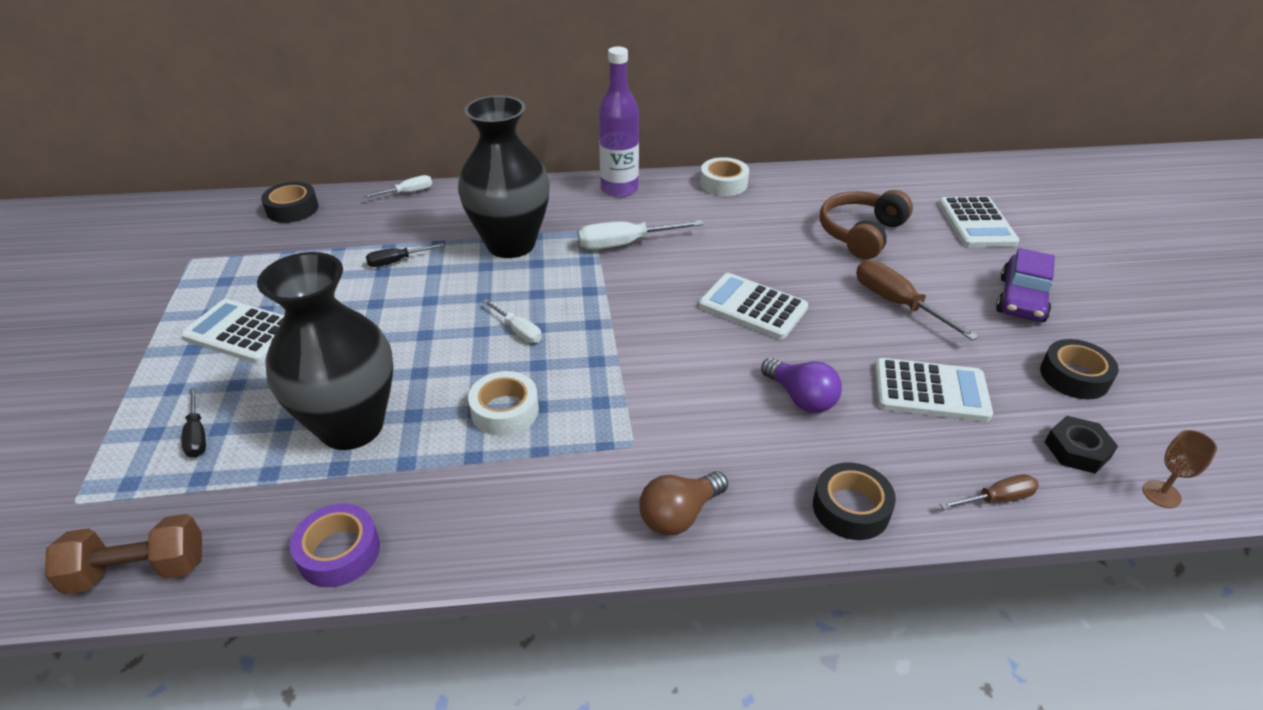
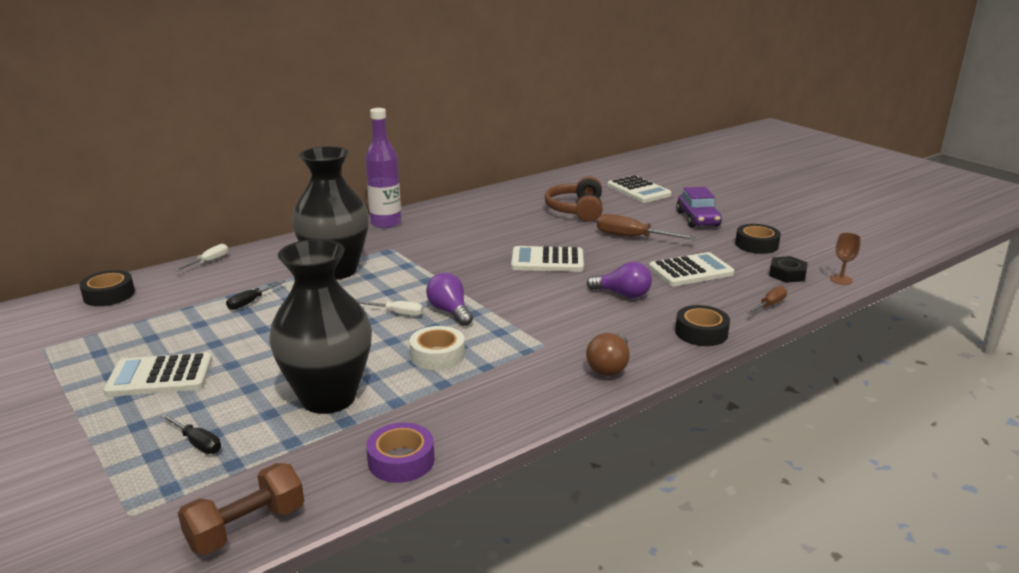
camera: 30 degrees left, 15 degrees down
(574, 348) = (450, 311): none -> purple light bulb
(625, 244) = (424, 250): white screwdriver -> none
(723, 183) = (459, 204): white tape -> none

